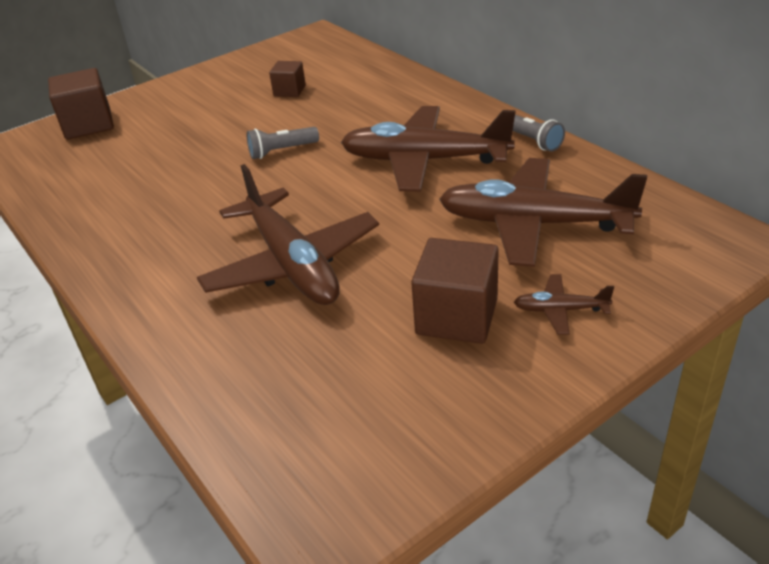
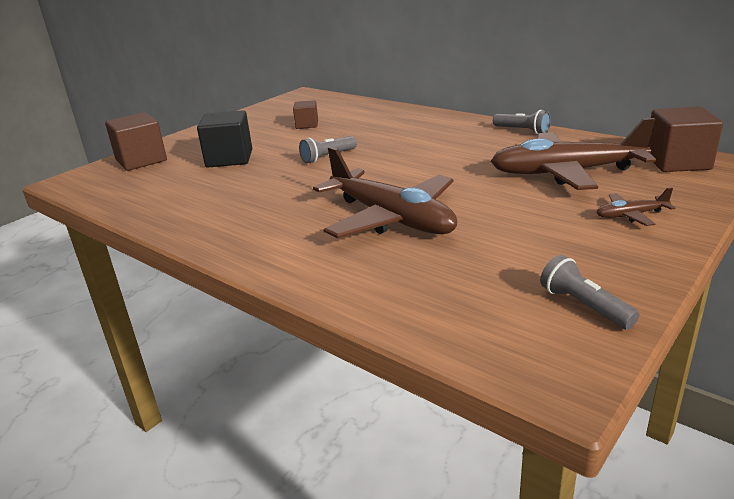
camera: 15 degrees left, 10 degrees down
(178, 136) = (229, 158): none -> black cube
(411, 438) = (583, 306): none -> grey flashlight
(424, 160) = (450, 150): brown plane -> none
(456, 316) = (554, 230): brown cube -> brown cube (677, 162)

